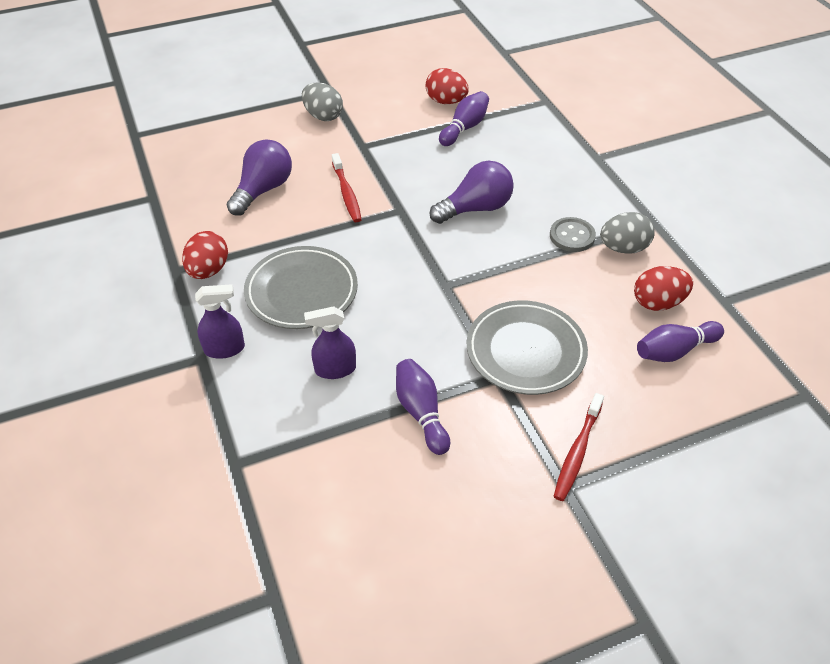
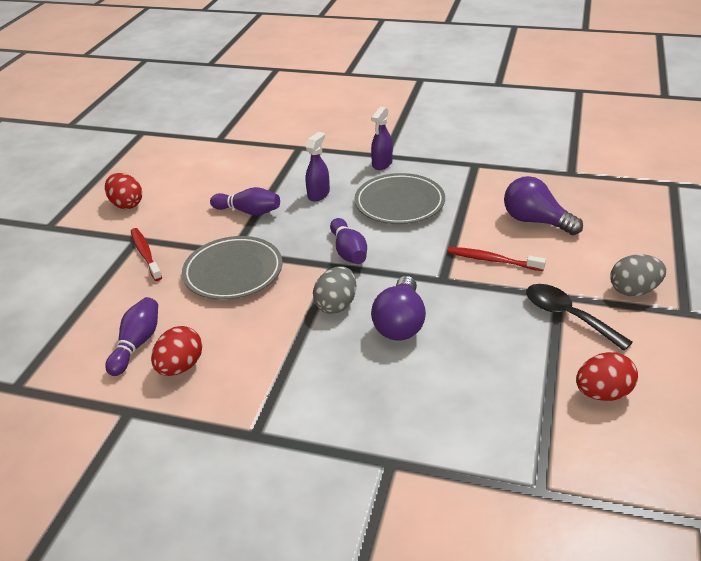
camera: 130 degrees right, 10 degrees down
(208, 270) = (461, 175): red egg -> red egg (127, 204)
(263, 190) = (536, 221): purple light bulb -> purple light bulb turned 150 degrees clockwise
(383, 135) = (567, 316): none -> black spoon
(464, 128) = (536, 381): purple bowling pin -> purple bowling pin (348, 252)
(572, 236) = (303, 363): grey button -> none
(623, 248) = (253, 388): grey egg -> grey egg (336, 305)

